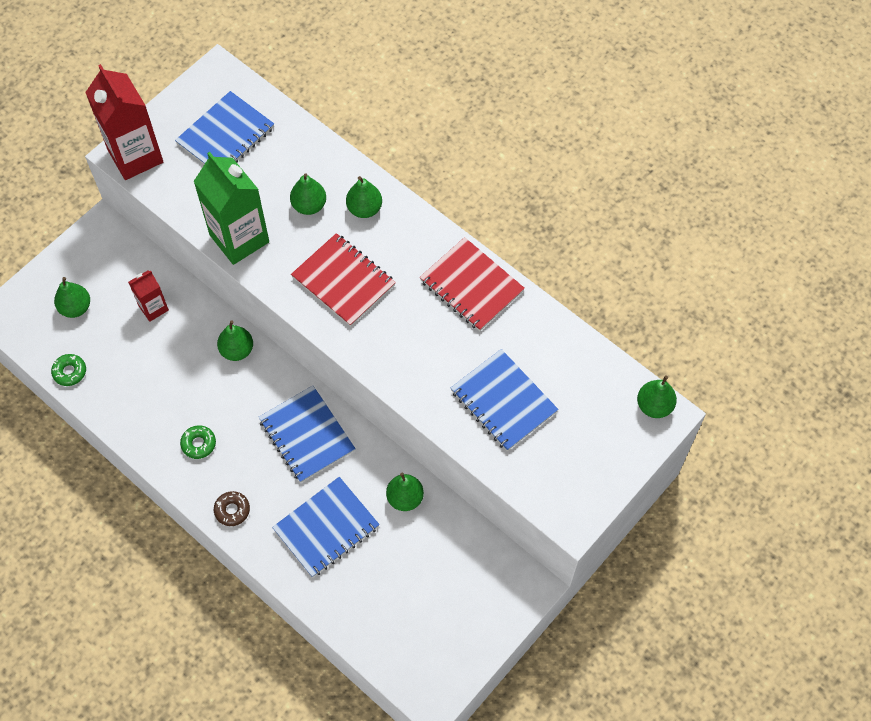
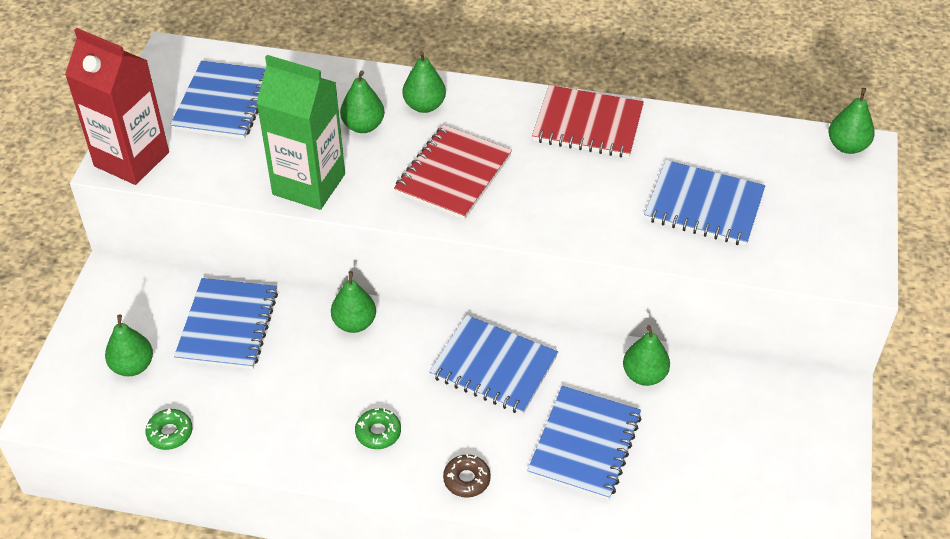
camera: 30 degrees left, 15 degrees down
(153, 308) = (228, 326): red carton -> blue notebook
(343, 281) = (453, 175): red notebook -> red notebook turned 75 degrees counterclockwise

